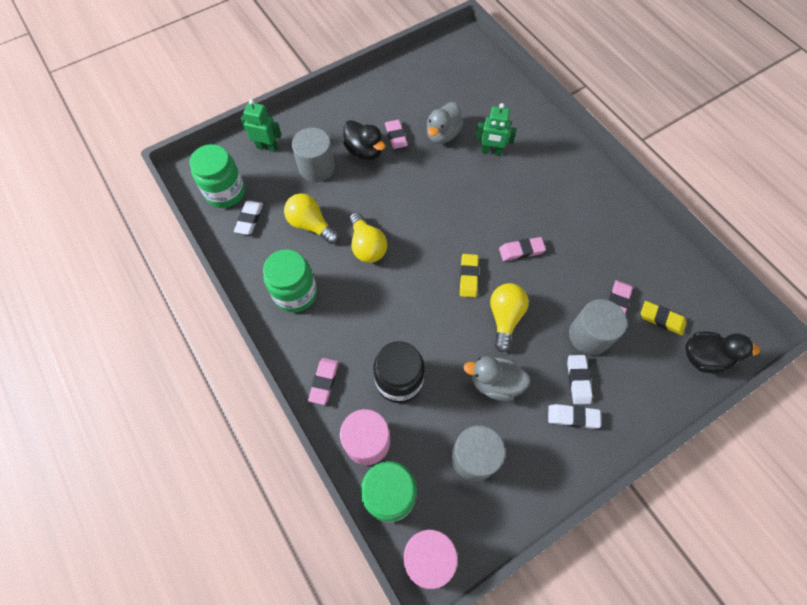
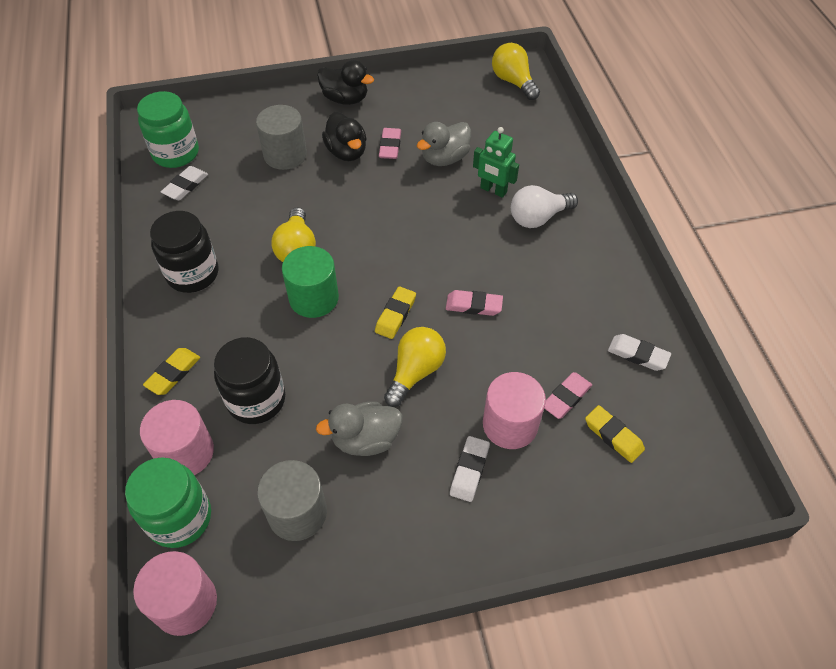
camera: 20 degrees right, 10 degrees down
(267, 147) = (243, 121): green robot -> none
(295, 293) = (192, 273): green jar -> black jar
(311, 225) = (247, 210): yellow light bulb -> yellow light bulb (513, 82)
(324, 382) = (173, 373): pink eraser -> yellow eraser
(401, 283) = (314, 298): none -> green cylinder
(494, 383) = (365, 439): grey duck -> grey duck turned 45 degrees counterclockwise
(534, 164) = (538, 217): none -> white light bulb
(572, 417) = (441, 510): white eraser -> white eraser (638, 355)
(589, 335) = (510, 424): grey cylinder -> pink cylinder
(703, 357) = (648, 499): black duck -> black duck (345, 99)

